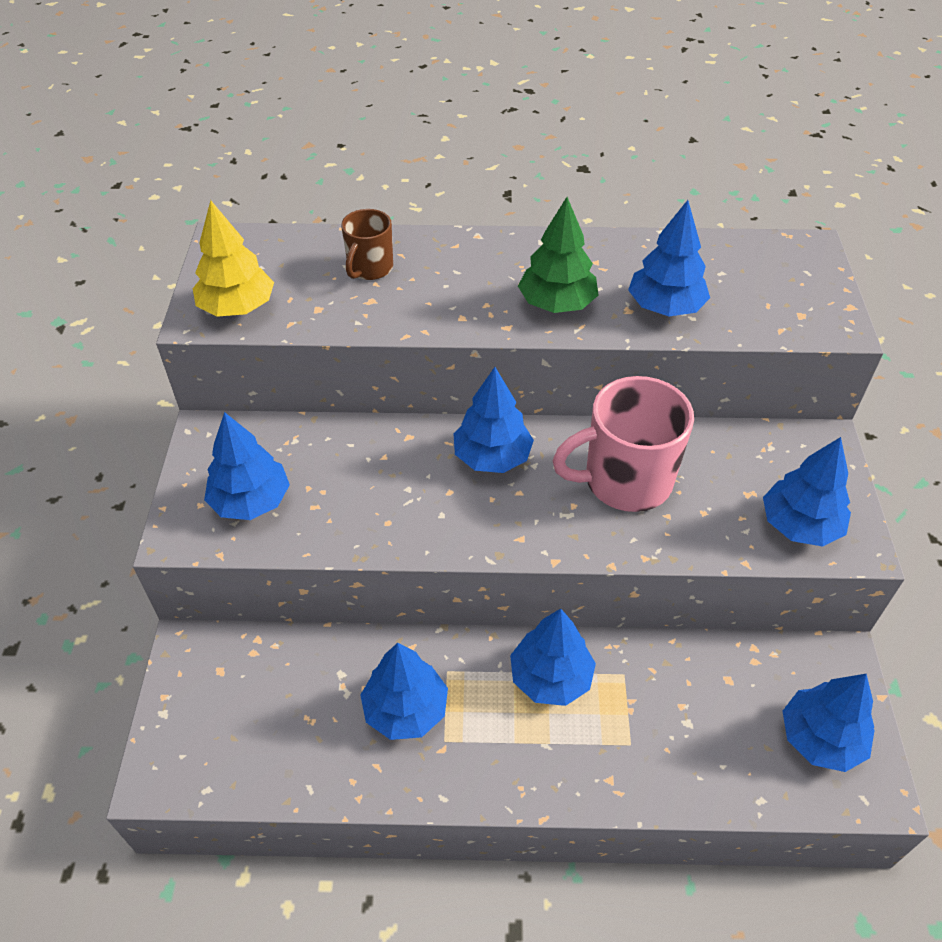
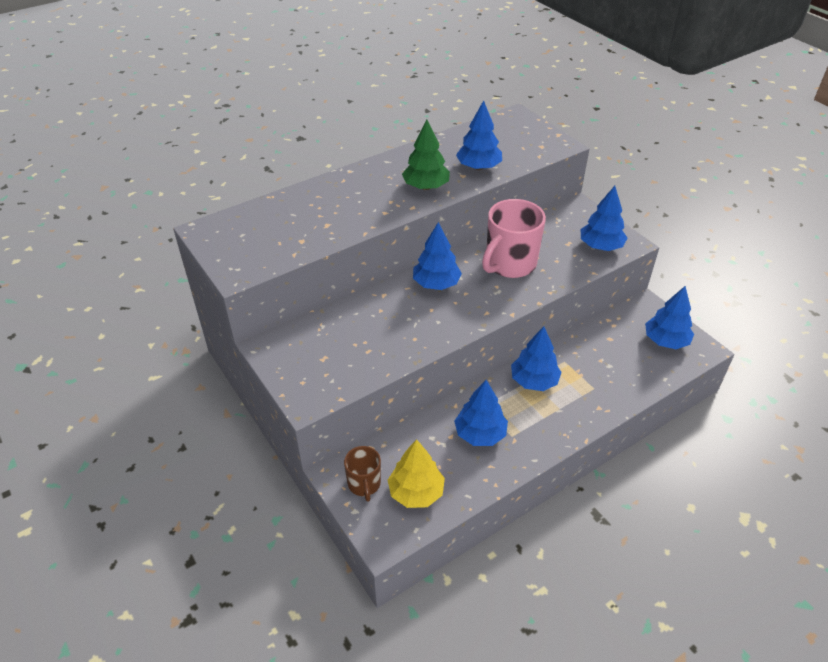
camera: 35 degrees left, 5 degrees down
(237, 307) = (253, 259): yellow tree -> yellow tree (416, 492)
(251, 501) = (330, 366): blue tree -> none
(369, 268) = (308, 209): brown mug -> brown mug (364, 484)

